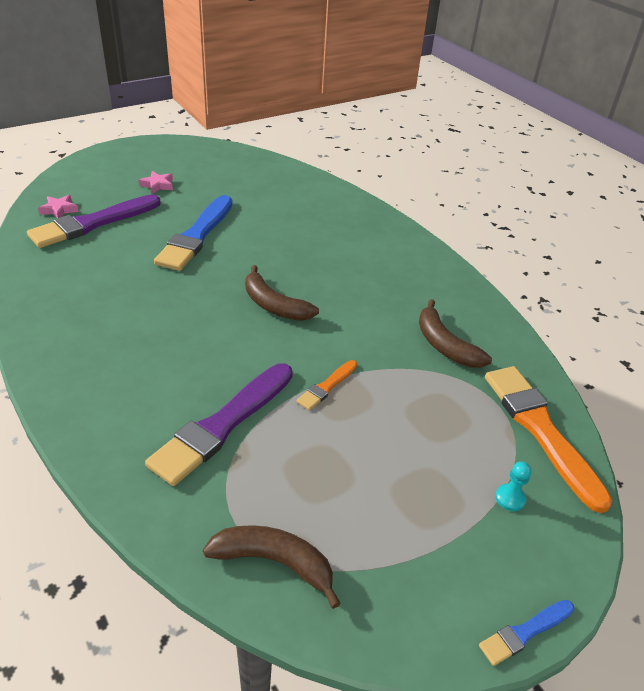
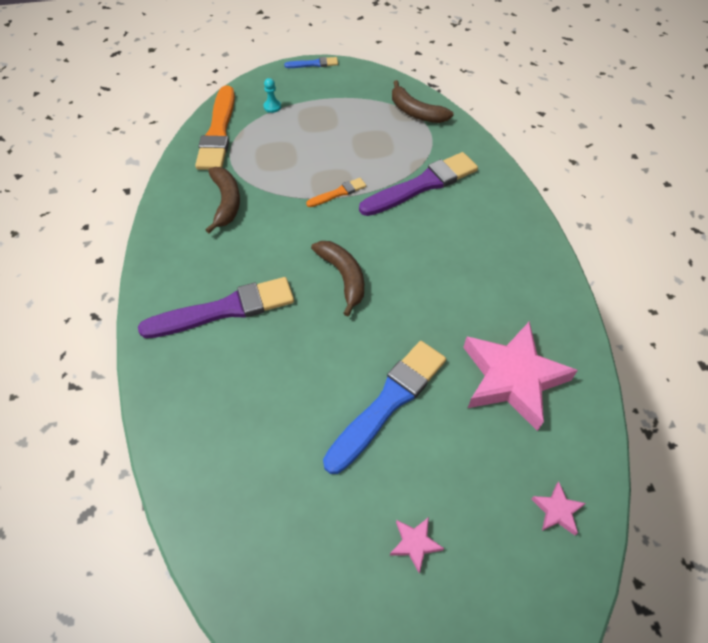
camera: 155 degrees left, 15 degrees up
(91, 266) = (512, 378): none -> pink star
(93, 223) = (511, 464): purple brush -> purple brush (224, 309)

